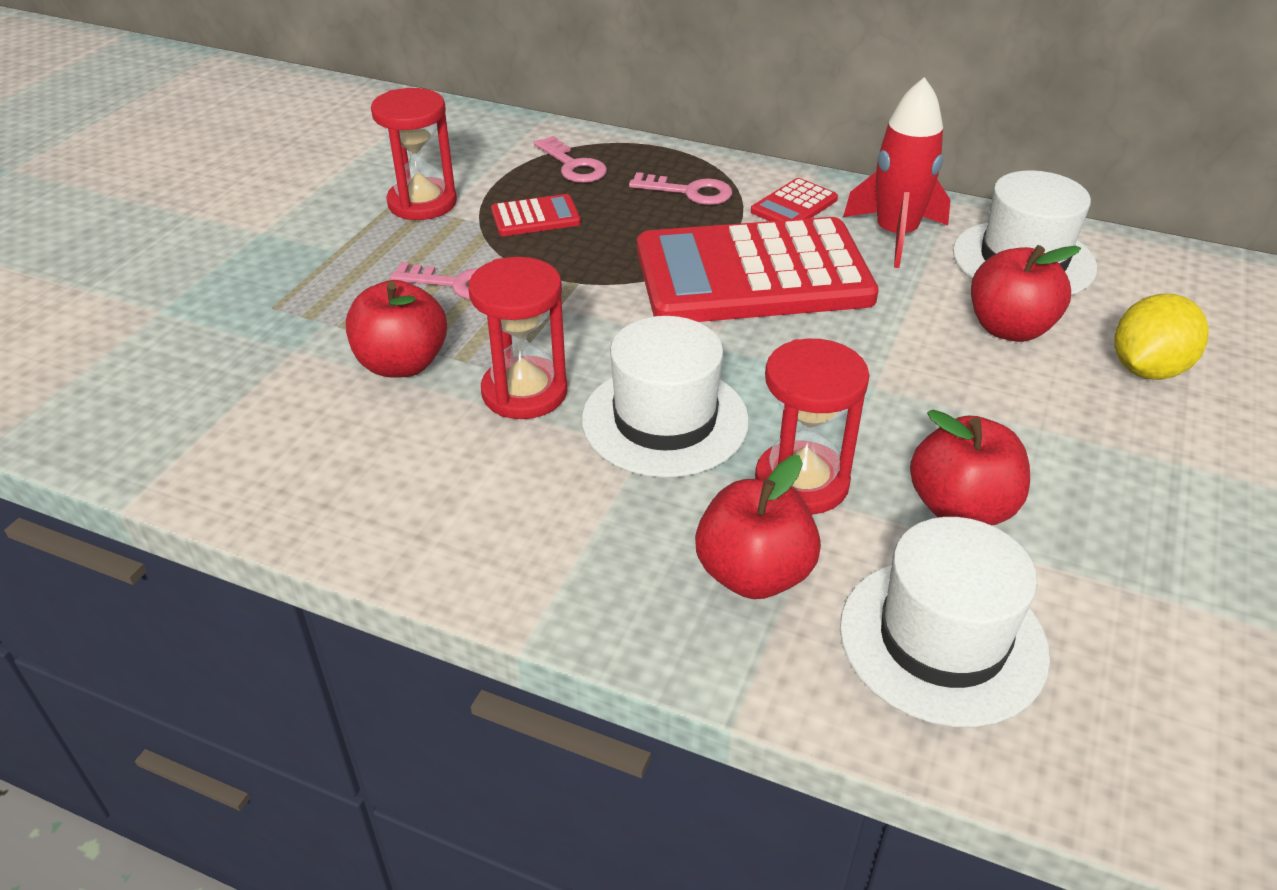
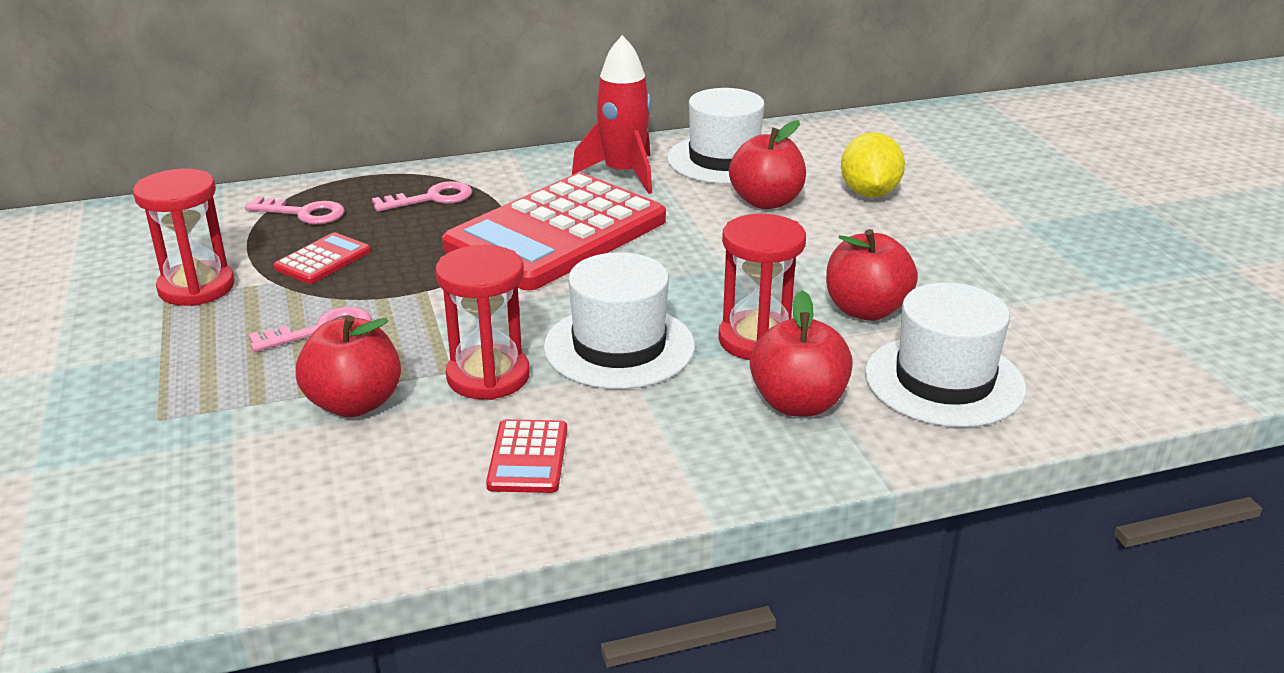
camera: 40 degrees left, 10 degrees down
(794, 205) = (526, 180): red calculator -> red calculator (528, 457)

